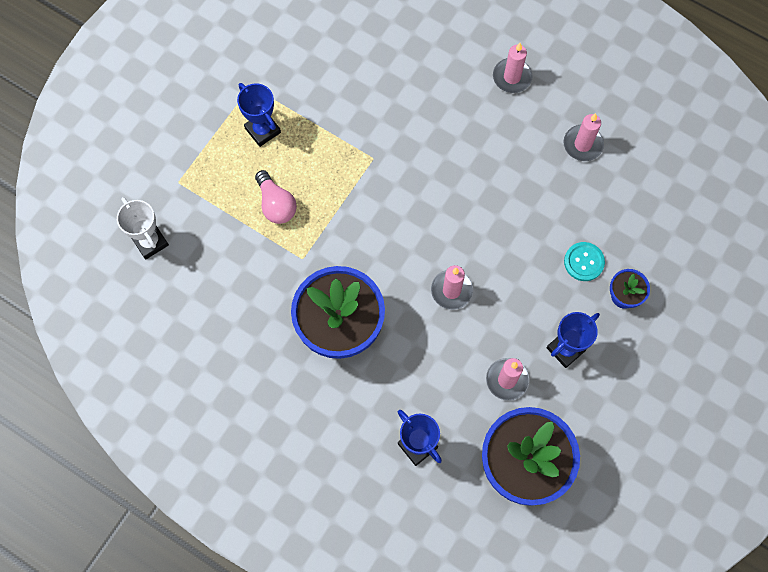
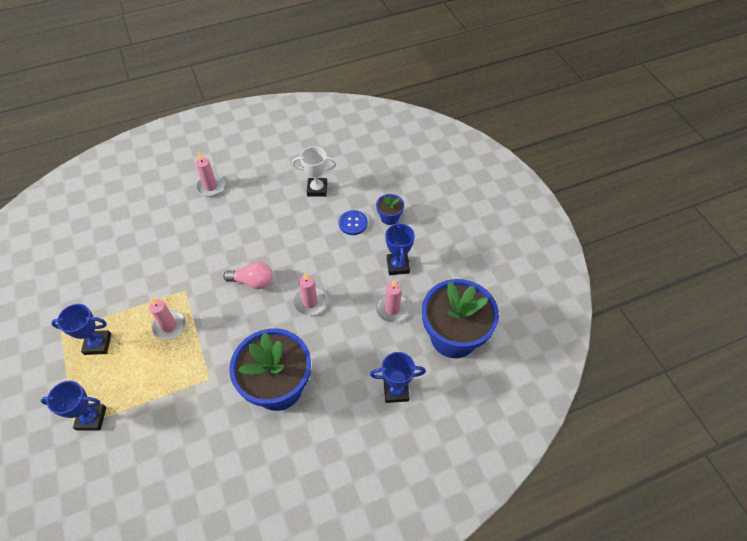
camera: 55 degrees left, 15 degrees down
(150, 242) = (96, 481): white trophy -> white trophy (317, 189)
(196, 189) = (91, 418): none -> blue trophy
(276, 204) = (156, 370): pink light bulb -> pink light bulb (253, 281)
(583, 144) = (284, 180): pink candle -> pink candle (169, 326)
(584, 262) = (353, 223): turquoise button -> blue button

